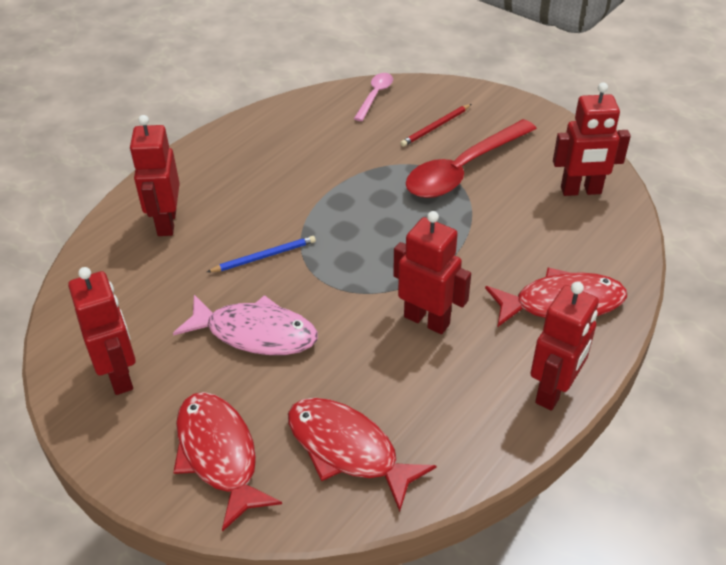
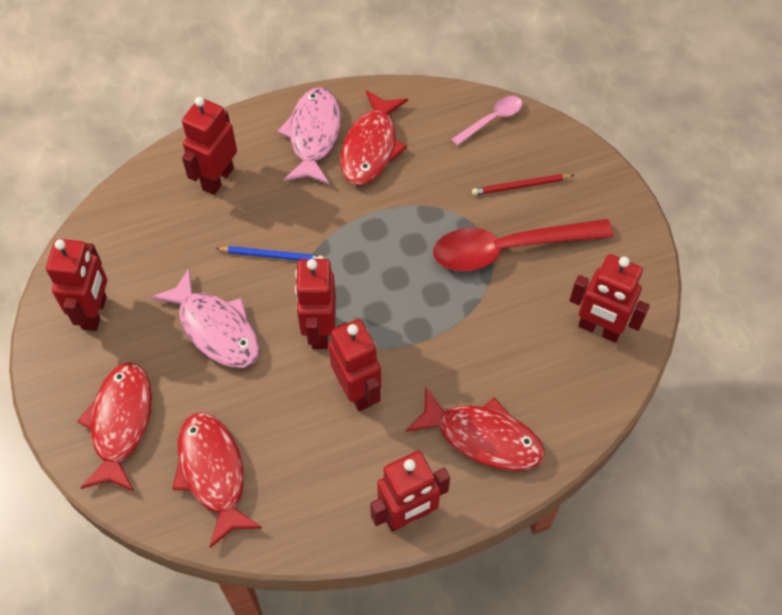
camera: 30 degrees right, 15 degrees up
(232, 160) = (313, 135): none -> pink fish
(290, 149) = (371, 147): none -> red fish
(354, 292) = (319, 331): none -> red robot

